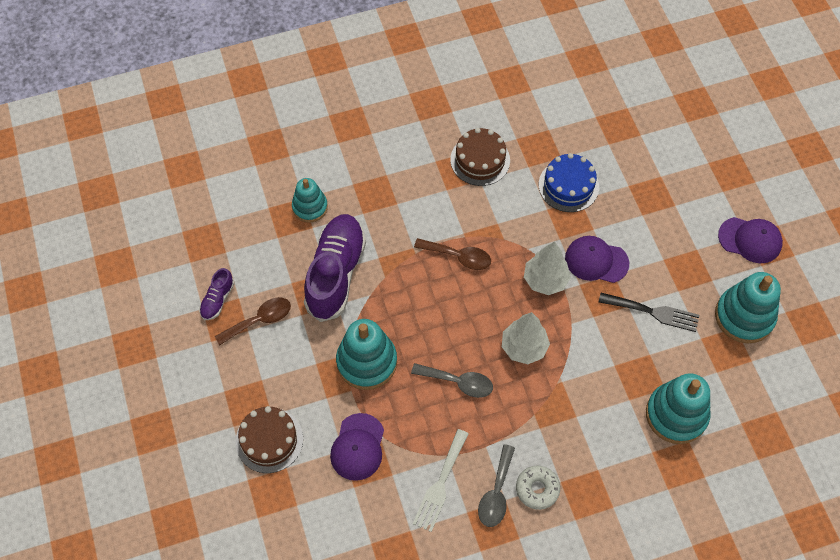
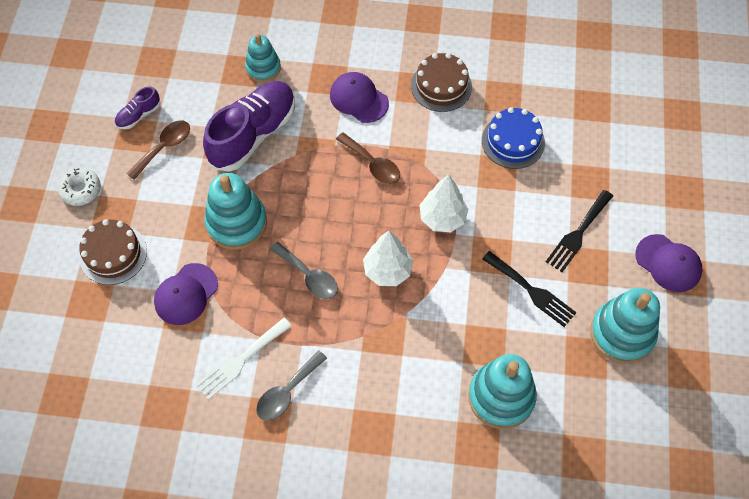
camera: 25 degrees right, 0 degrees up
(259, 320) = (164, 147): brown spoon -> brown spoon turned 45 degrees counterclockwise
(537, 489) = (327, 406): white donut -> white donut (81, 190)
(596, 261) = (501, 220): purple cap -> purple cap (359, 99)
(665, 245) = (578, 234): none -> black fork

